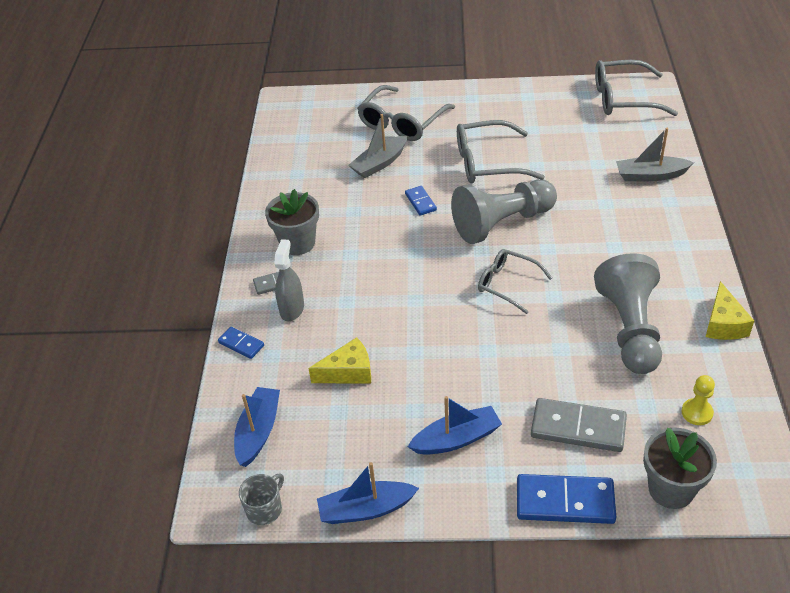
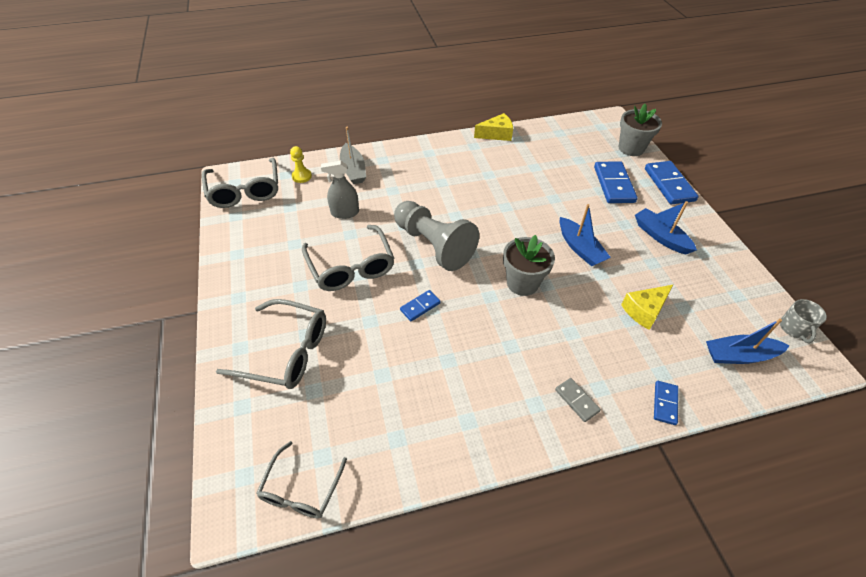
camera: 110 degrees left, 5 degrees up
(265, 509) = (794, 328): grey mug -> grey mug turned 105 degrees counterclockwise
(292, 309) = (601, 374): grey spray bottle -> grey spray bottle (345, 213)
(297, 243) = (513, 398): grey flower pot -> grey flower pot (522, 283)
(348, 372) = (644, 310): yellow cheese -> yellow cheese turned 90 degrees counterclockwise
(366, 509) = (746, 271): blue boat -> blue boat (580, 248)
(379, 163) = (365, 356): grey boat -> none
(508, 284) = (504, 232): grey glasses -> grey glasses (301, 488)
(578, 427) = (613, 184): grey domino -> blue domino
(630, 329) = (520, 170): grey pawn -> none
(697, 413) = (572, 142): yellow pawn -> yellow pawn (302, 176)

